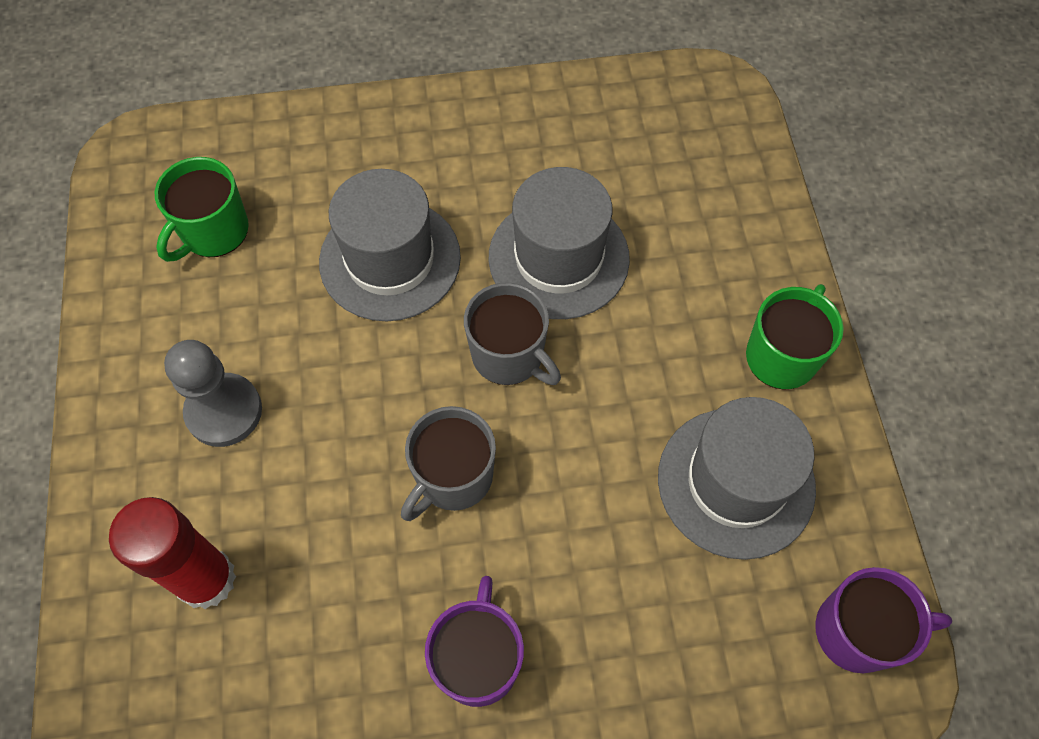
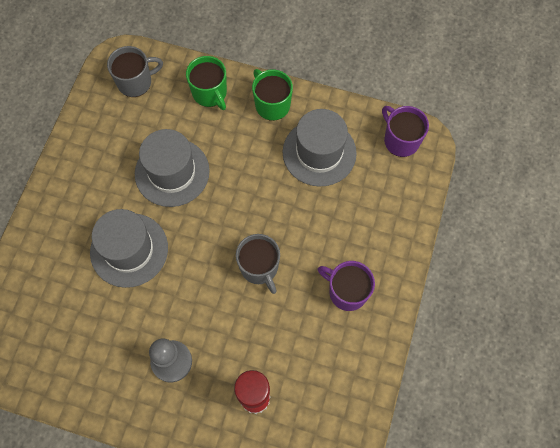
camera: 65 degrees left, 5 degrees up
(213, 231) = (61, 332): green mug -> green mug (210, 93)
(509, 355) = (211, 217): grey mug -> grey mug (135, 82)
(858, 631) = (400, 140): purple mug -> purple mug turned 60 degrees counterclockwise

